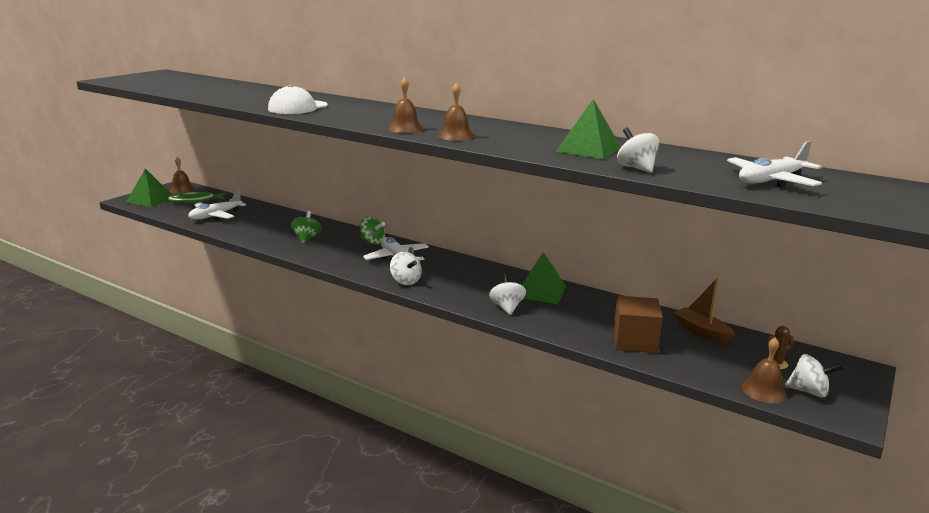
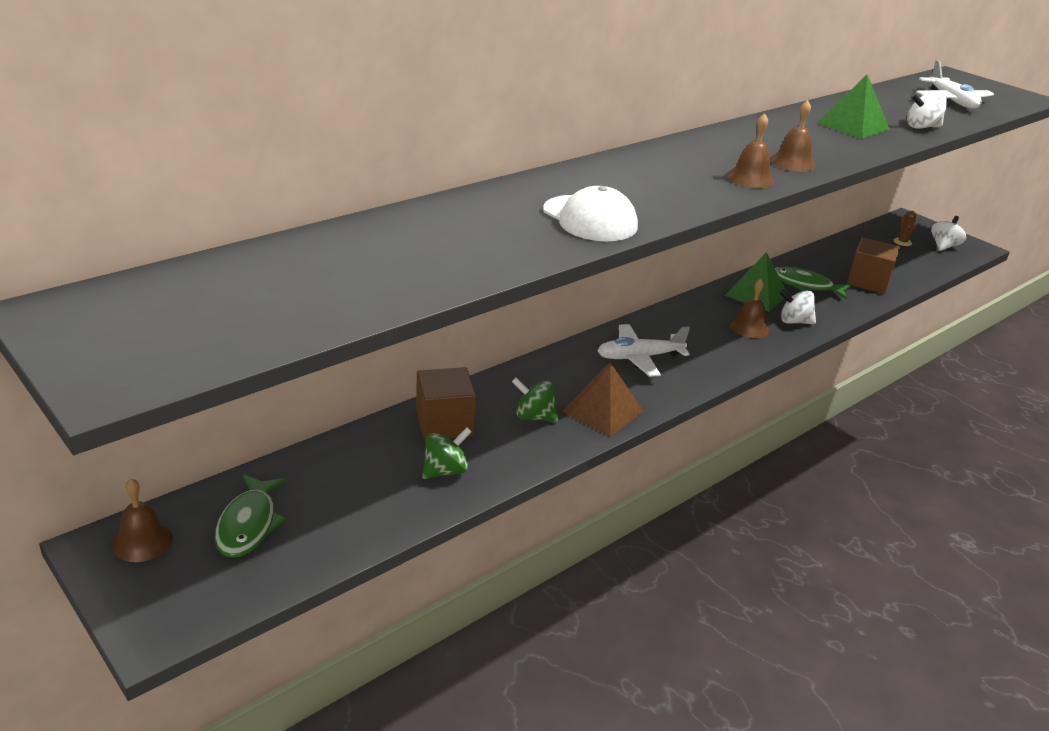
camera: 75 degrees left, 10 degrees up
(150, 199) = (182, 593): green pyramid -> none
(215, 216) = (364, 502): white plane -> none
(289, 222) = (444, 424): none -> brown cube
(323, 254) = (603, 411): none -> brown pyramid
(372, 242) = (571, 365): green spinning top -> green spinning top (445, 471)
(405, 281) = (714, 365): white spinning top -> none
(585, 311) = (805, 285): none -> green fish
(701, 332) = (849, 250): brown boat -> none
(763, 390) = (945, 260): brown bell -> brown bell (749, 328)

